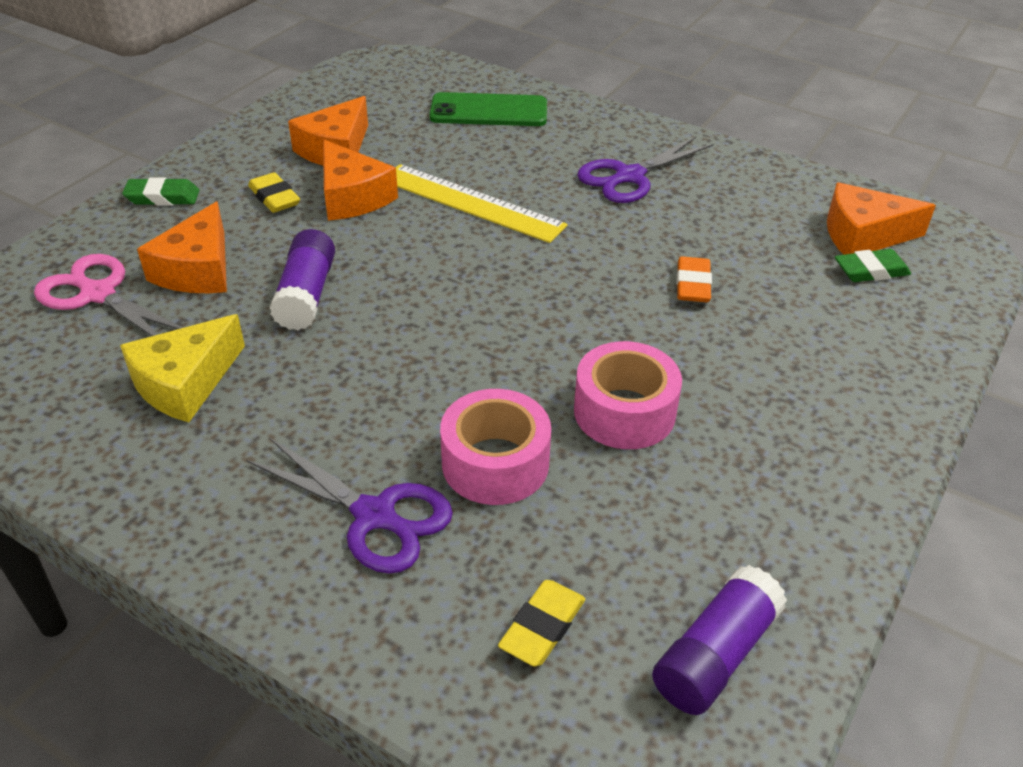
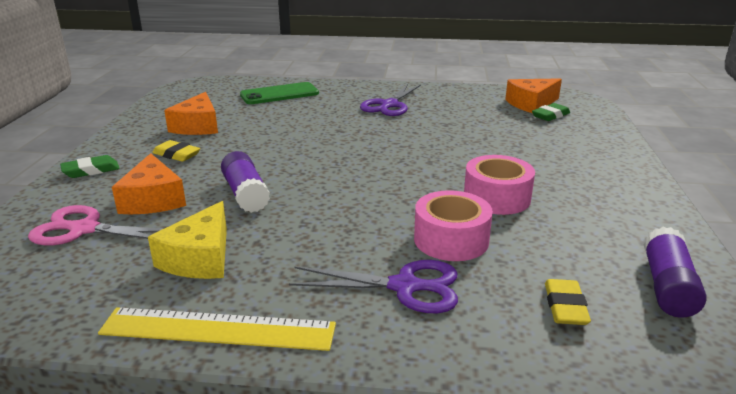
camera: 25 degrees left, 15 degrees down
(352, 197) = (230, 144): orange cheese -> none
(471, 203) = (310, 132): yellow ruler -> yellow ruler (218, 329)
(693, 285) = (471, 139): orange eraser -> none

